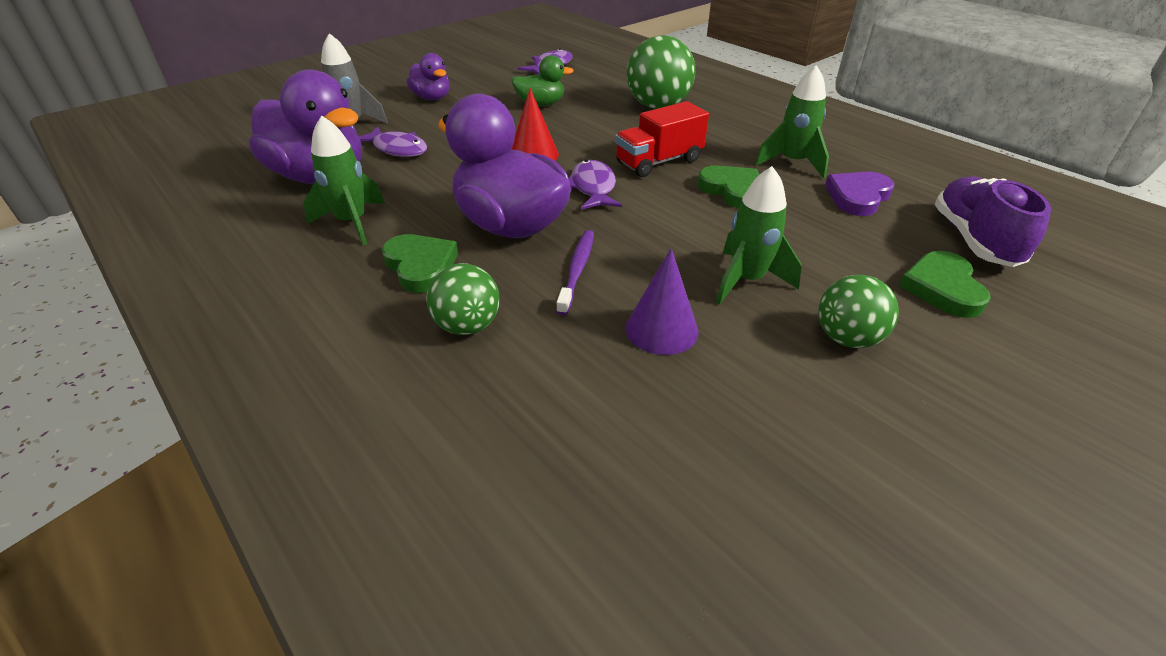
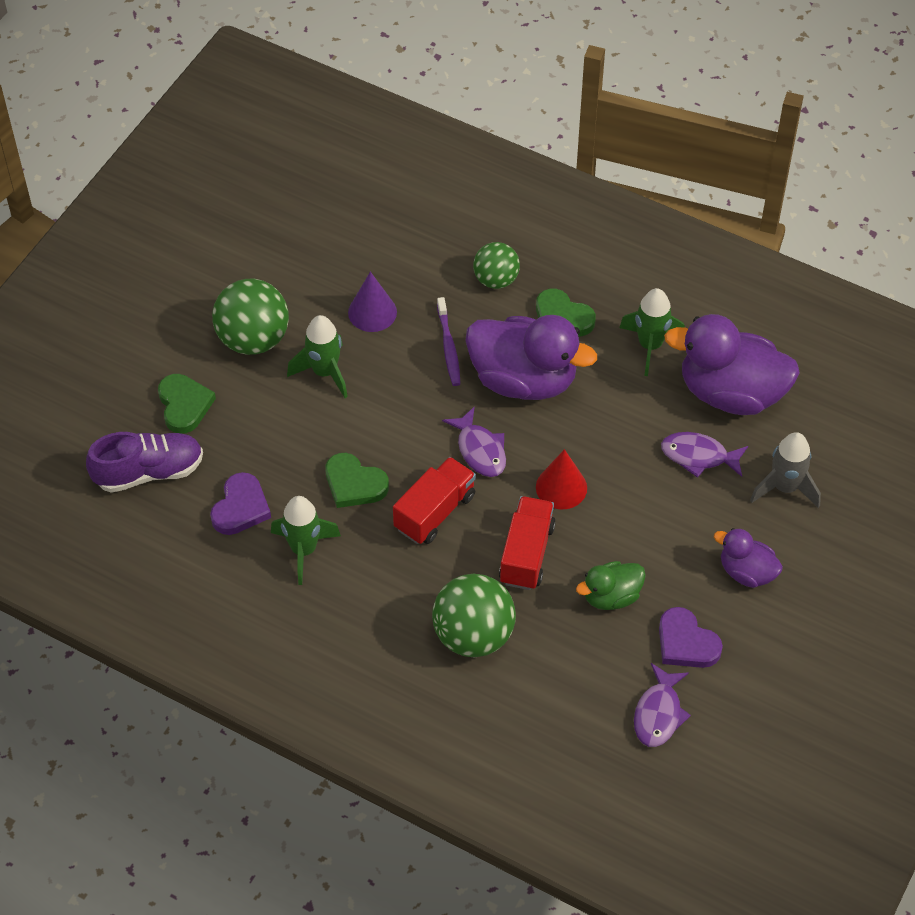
camera: 160 degrees right, 15 degrees up
(506, 82) = (686, 643): none -> purple heart
(591, 130) = (526, 554): none -> red truck
(847, 338) = (253, 339): green ball -> green ball, size x1.59
(974, 240) = (149, 472): purple shoe -> purple shoe turned 90 degrees counterclockwise

